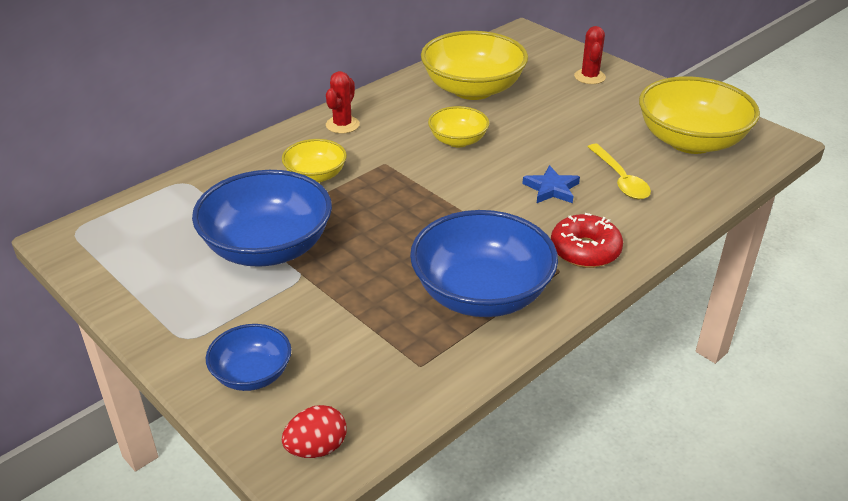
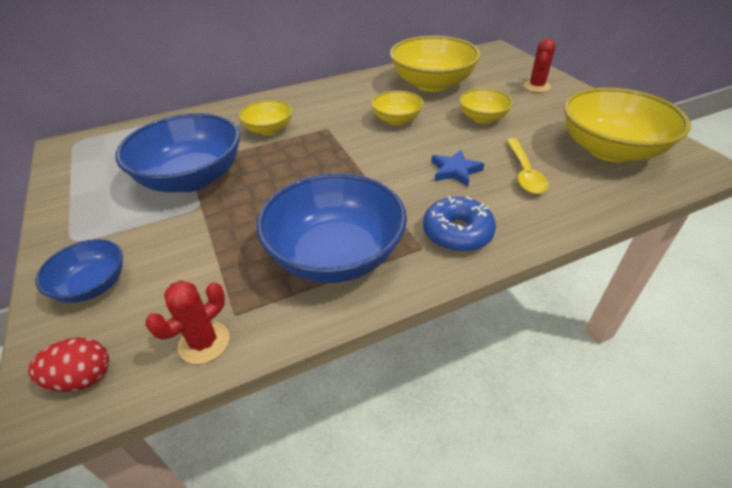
camera: 20 degrees right, 5 degrees up
(342, 125) = (315, 96): red cactus -> red cactus (204, 342)
(550, 124) = (482, 118): none -> yellow bowl
(585, 250) = (457, 233): red donut -> blue donut

